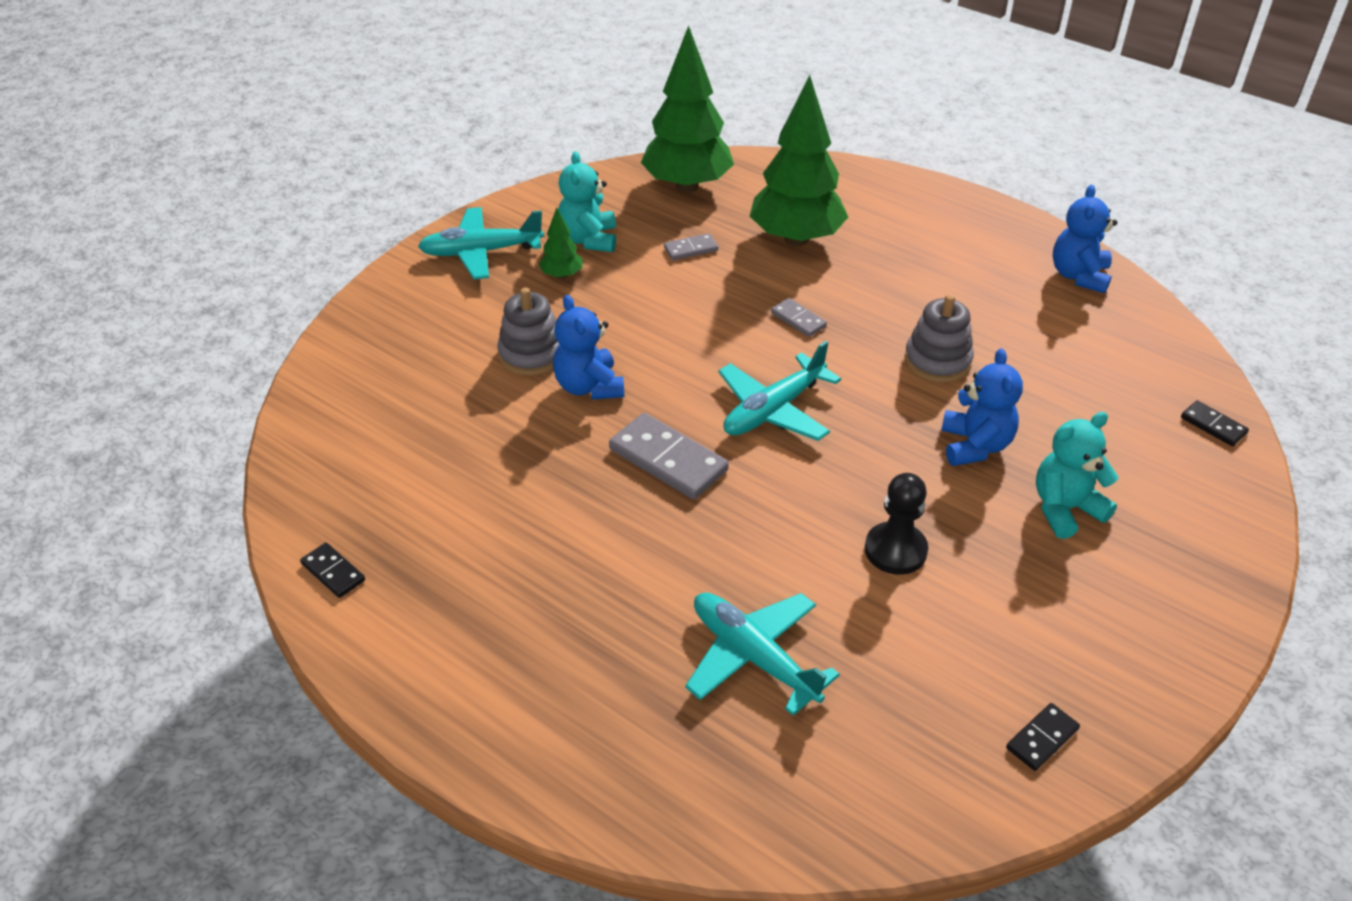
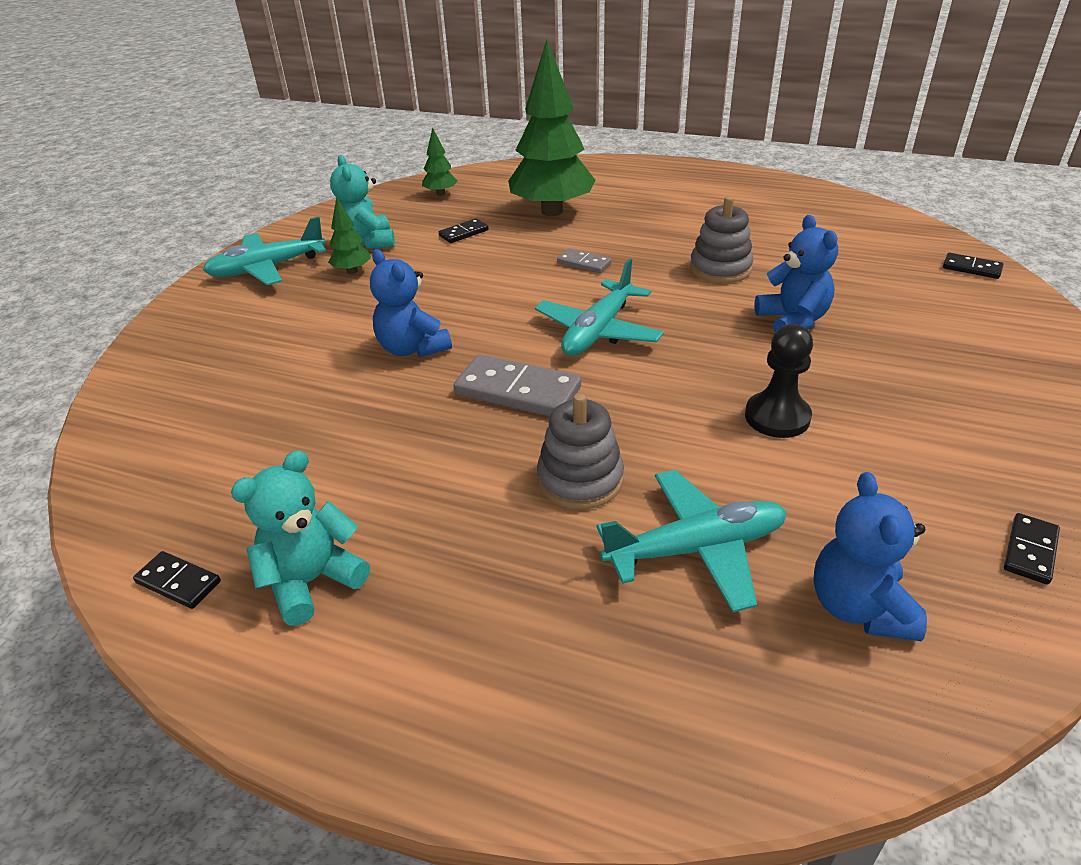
camera: 15 degrees left, 5 degrees down
(531, 354) = (345, 334): grey stacking toy -> grey stacking toy (580, 479)
(687, 186) = (441, 194): green tree -> green tree, size x0.44
(691, 249) = (463, 233): grey domino -> black domino
(753, 657) = (696, 548): turquoise plane -> turquoise plane turned 135 degrees clockwise
(1065, 509) = (902, 351): turquoise teddy bear -> turquoise teddy bear (312, 581)
(1079, 276) = (794, 195): blue teddy bear -> blue teddy bear (859, 607)

